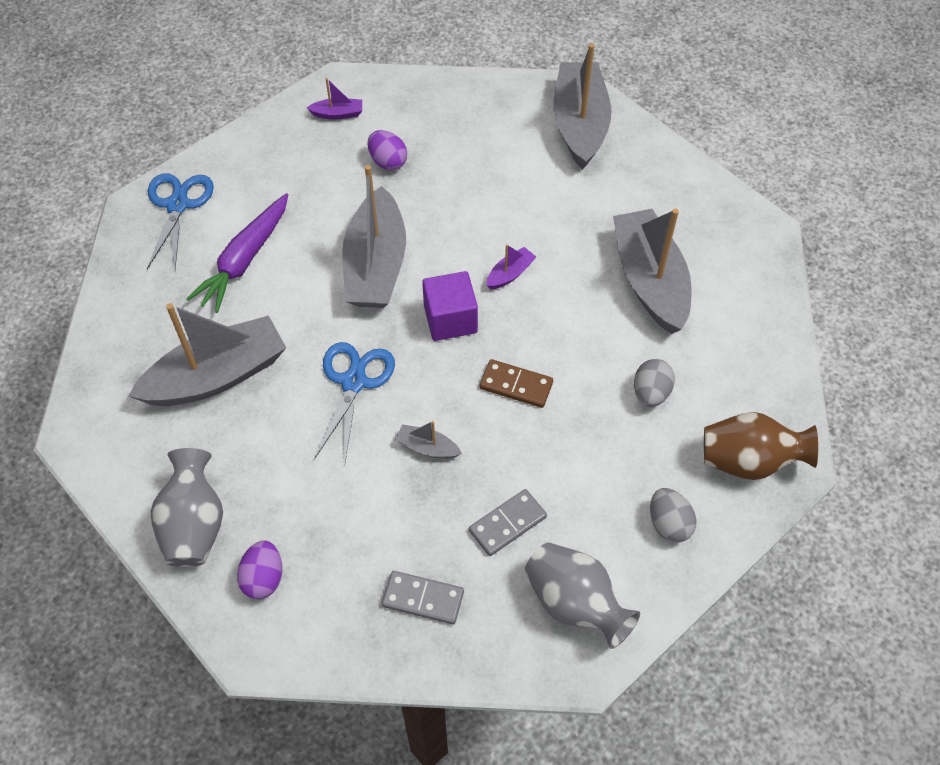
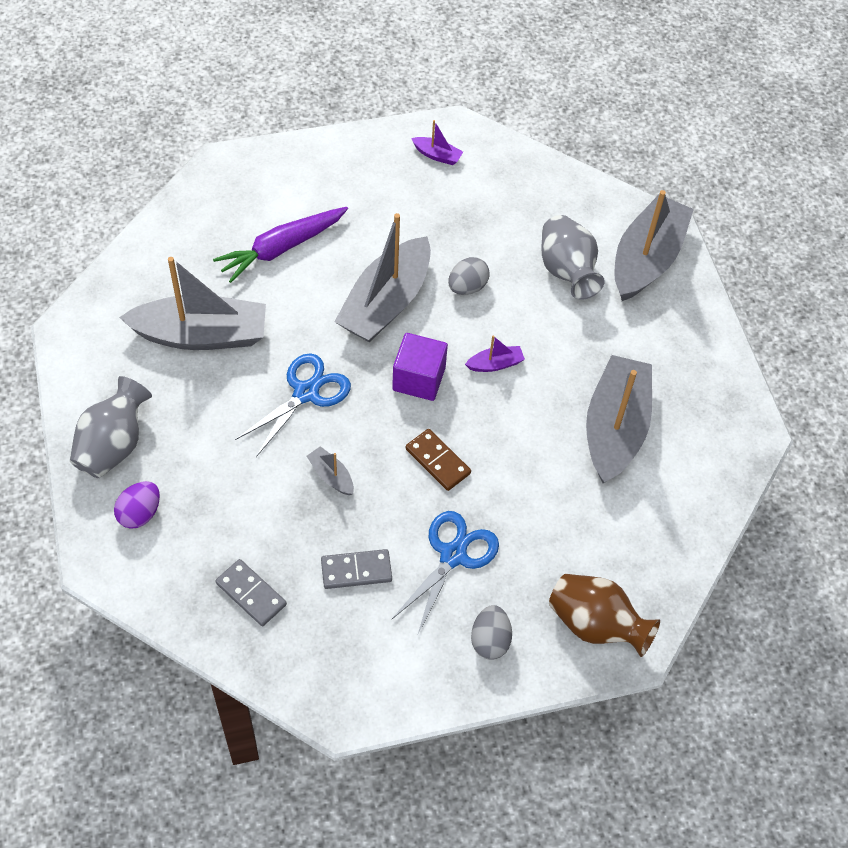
camera: 25 degrees right, 0 degrees up
(177, 205) = (256, 176): blue scissors -> blue scissors (453, 555)
(388, 162) = (453, 217): purple egg -> none
(575, 603) = (369, 662): grey vase -> grey vase (567, 271)
(650, 393) = (549, 525): grey egg -> grey egg (467, 287)

